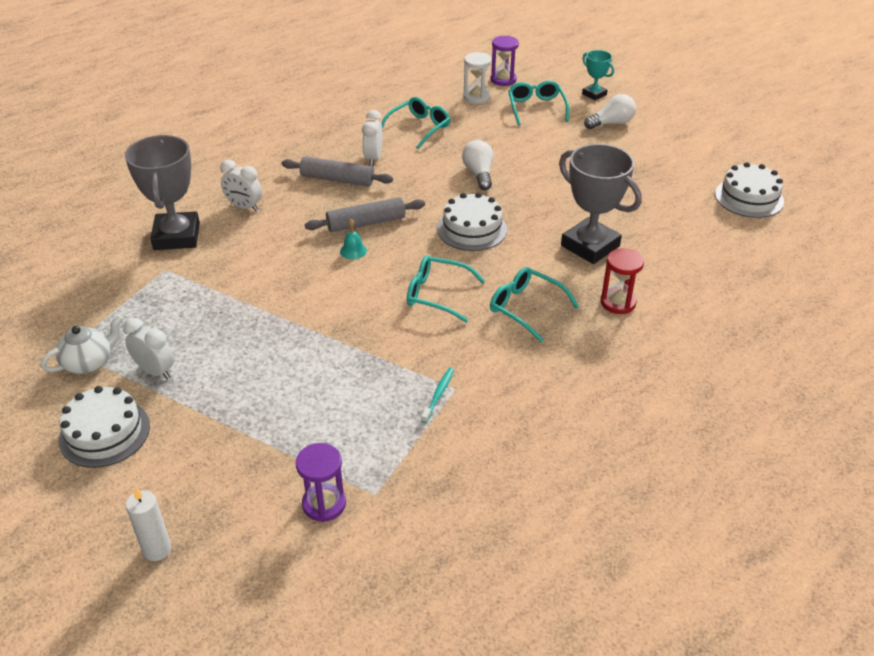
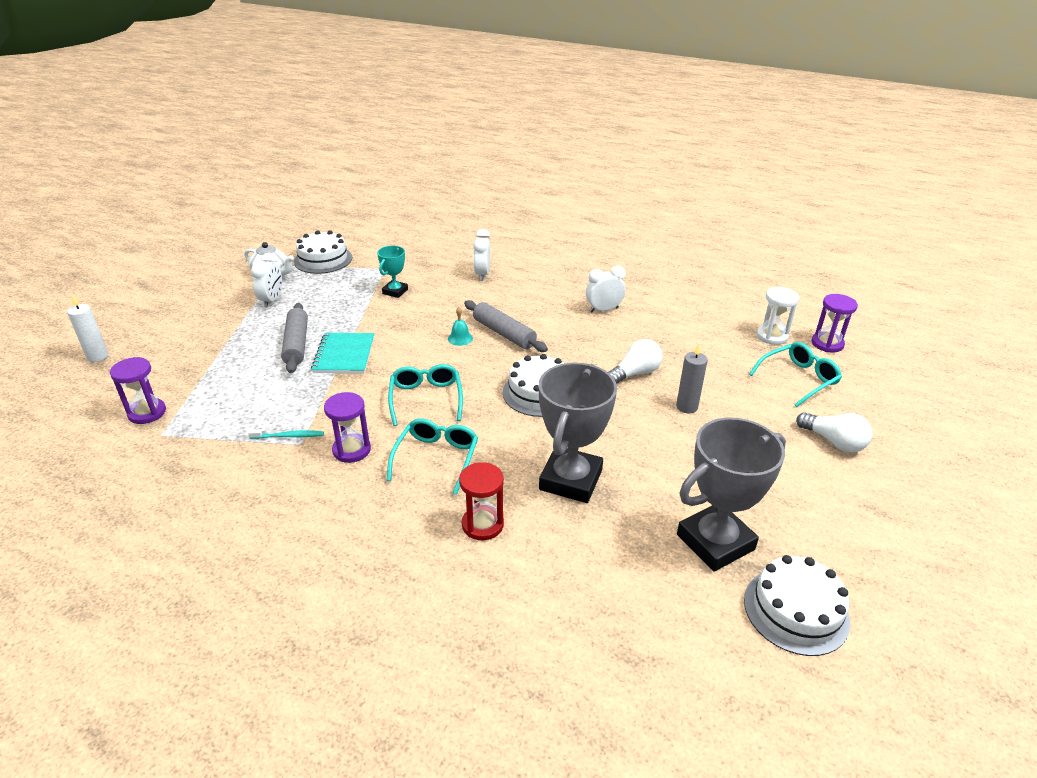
camera: 65 degrees right, 5 degrees down
(104, 433) = (204, 303): white cake -> white cake (323, 259)
(176, 236) = (426, 260): grey trophy -> grey trophy (715, 542)
(323, 333) = (344, 355): none -> turquoise notebook
(337, 179) = (555, 302): grey rolling pin -> grey rolling pin (296, 344)
(419, 128) = (678, 319): turquoise glasses -> none
(485, 356) = (351, 450): none -> purple hourglass
(537, 166) = (686, 407): none -> grey candle
(594, 94) = (881, 414): turquoise trophy -> turquoise trophy (395, 291)

